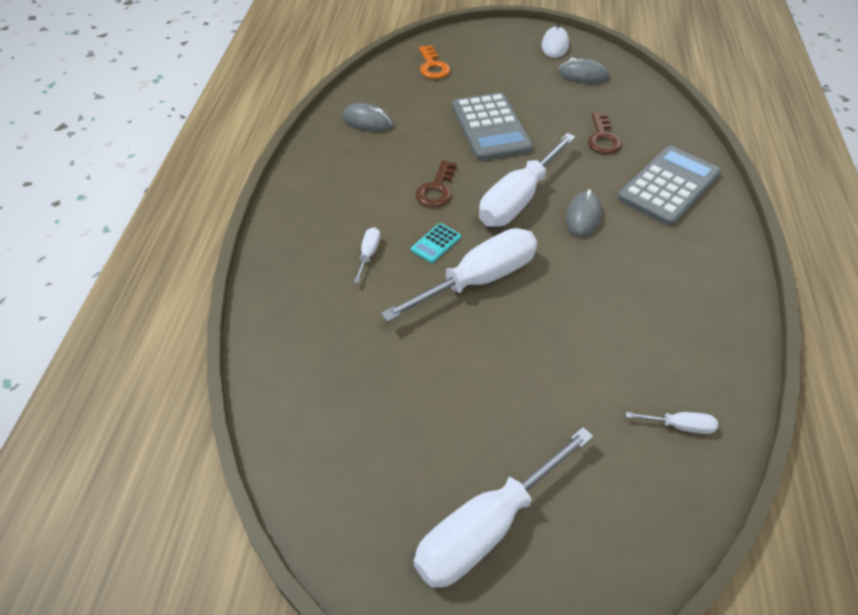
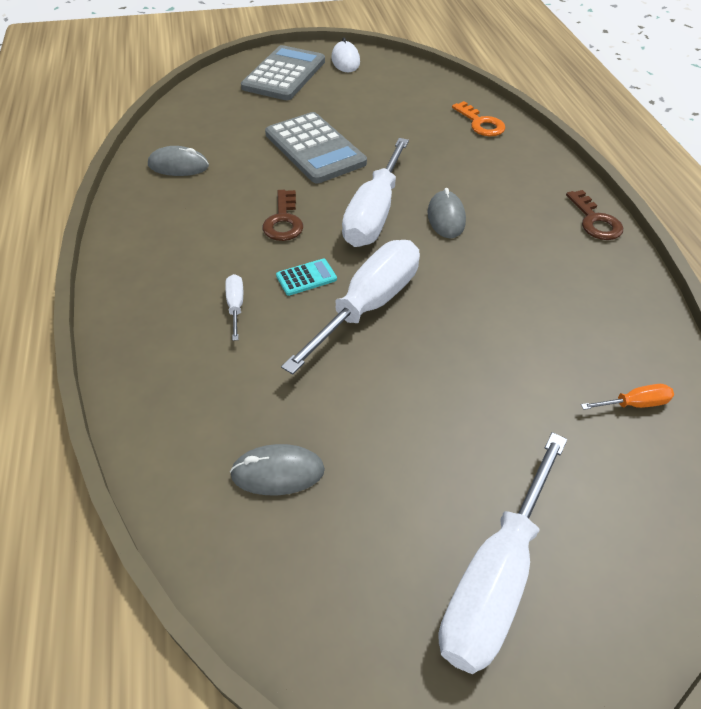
camera: 20 degrees left, 0 degrees up
(433, 66) = (228, 99): orange key -> orange key (481, 123)
(436, 243) = (306, 277): turquoise calculator -> turquoise calculator turned 135 degrees counterclockwise
(583, 75) = (385, 84): grey mouse -> grey mouse (278, 472)
(603, 138) = (431, 139): brown key -> brown key (595, 221)
(668, 186) = (513, 172): grey calculator -> grey calculator (284, 74)
(680, 426) = (634, 404): white screwdriver -> orange screwdriver

